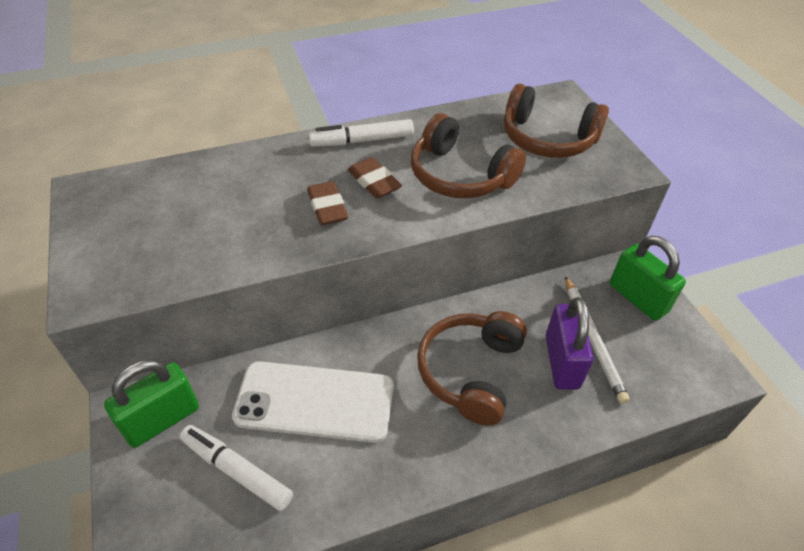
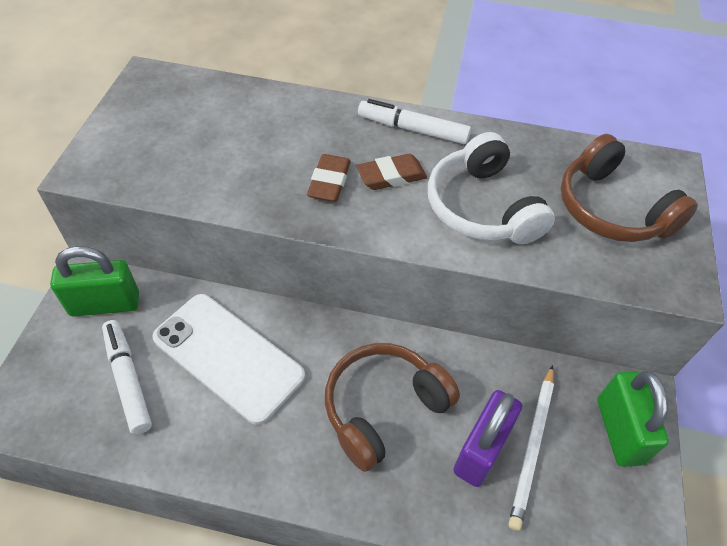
camera: 30 degrees right, 5 degrees up
(374, 182) = (391, 176): brown eraser -> brown eraser turned 75 degrees clockwise
(460, 175) = (482, 207): brown headphones -> white headphones

